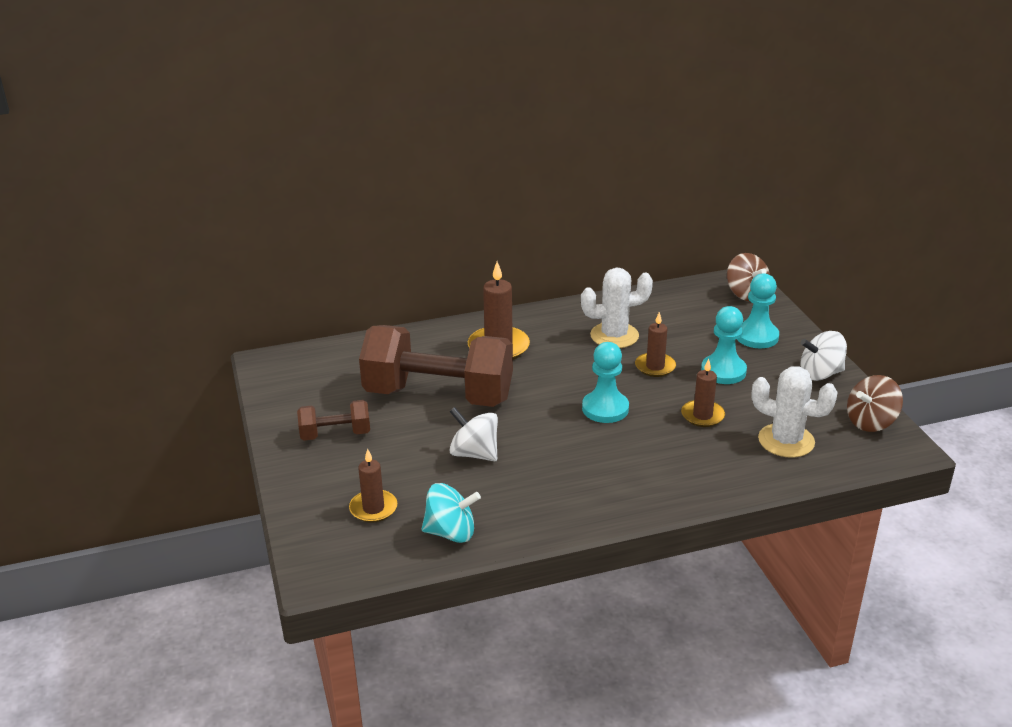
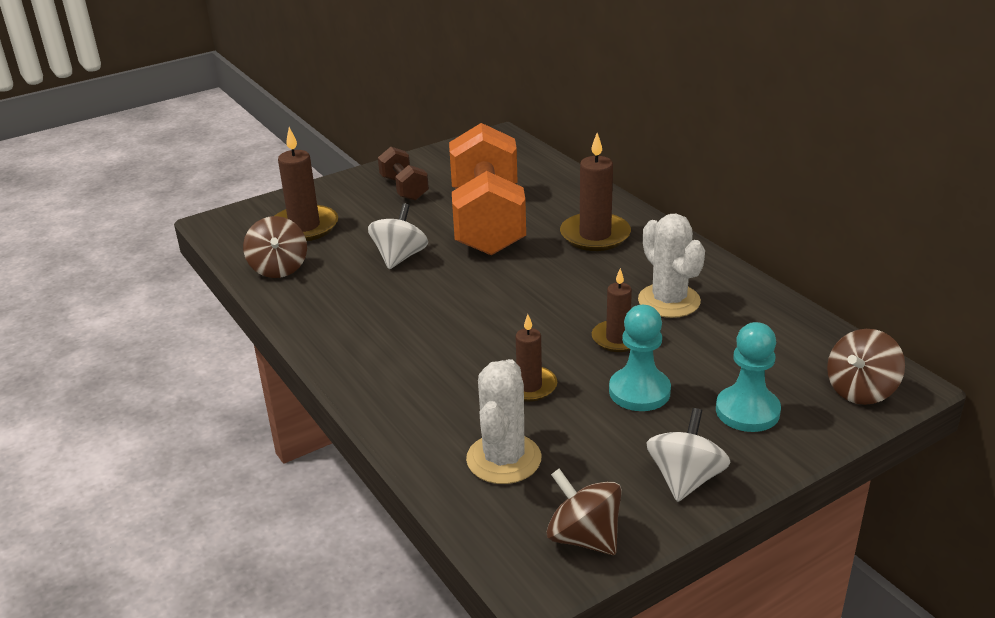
camera: 75 degrees right, 0 degrees up
(373, 508) = (304, 227): brown candle -> brown candle, size x1.57
(438, 396) = (487, 221): brown dumbbell -> orange dumbbell
(451, 532) = (279, 268): turquoise spinning top -> brown spinning top
(605, 409) = (511, 317): turquoise pawn -> none
(820, 374) = (685, 479): white spinning top -> white spinning top turned 45 degrees clockwise

